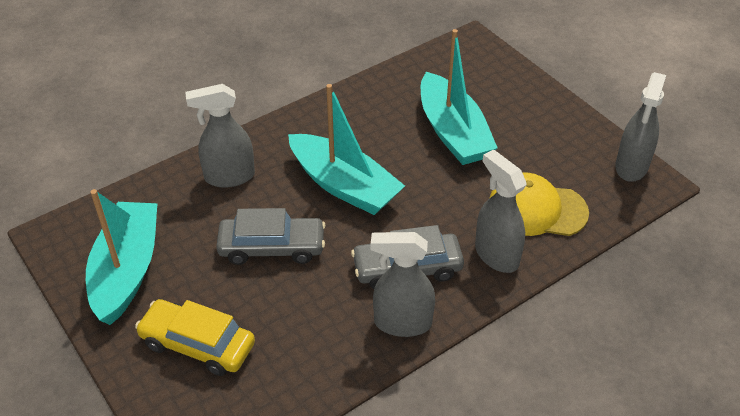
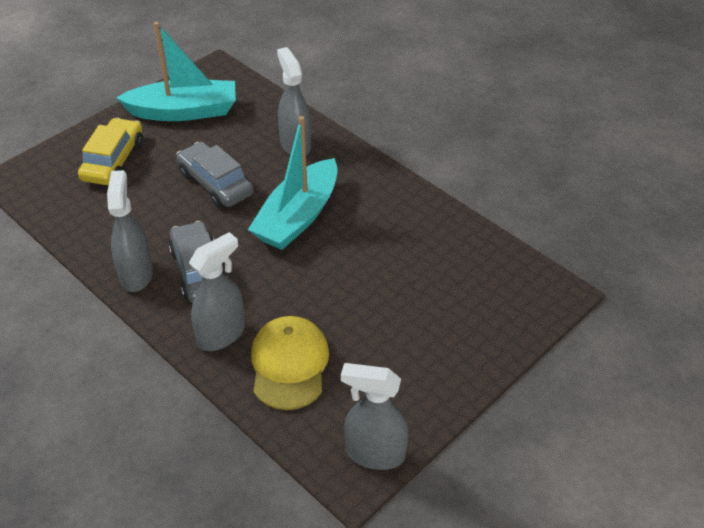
camera: 80 degrees right, 0 degrees up
(272, 247) = (215, 183): grey car -> grey car turned 150 degrees clockwise
(453, 132) = (393, 288): turquoise boat -> none

